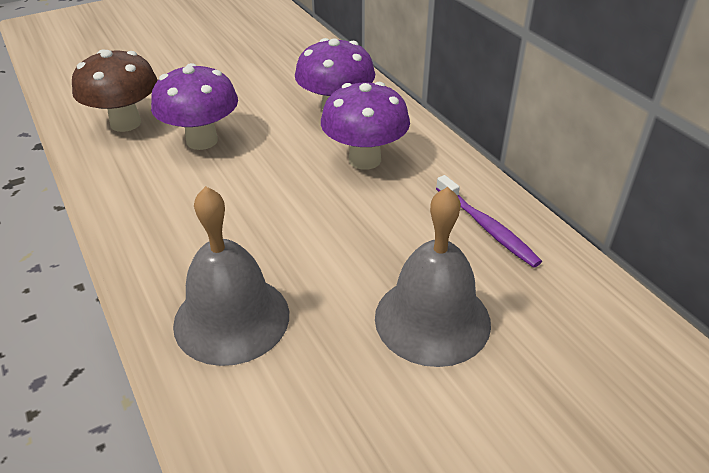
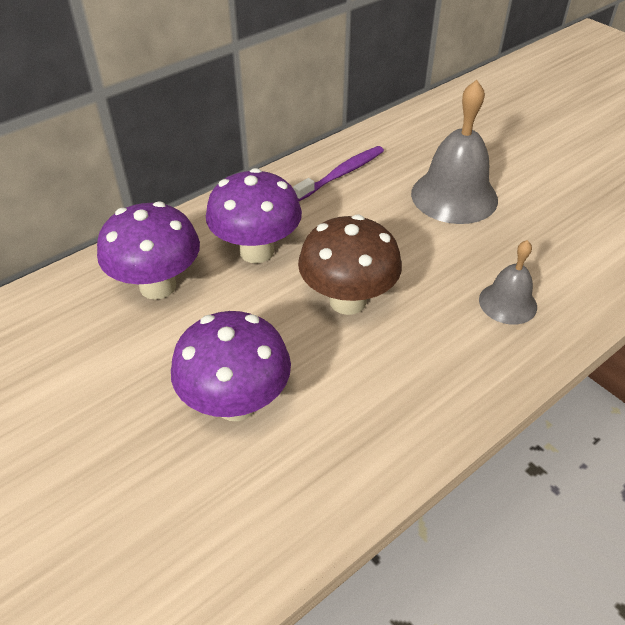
camera: 100 degrees left, 5 degrees up
(125, 123) = (197, 518): brown mushroom -> brown mushroom (347, 301)
(231, 318) = (507, 303): grey bell -> grey bell, size x0.57

